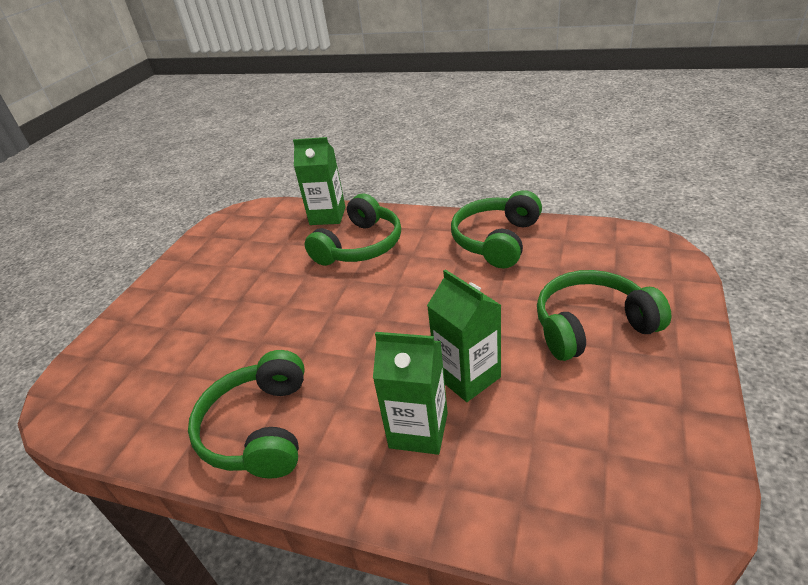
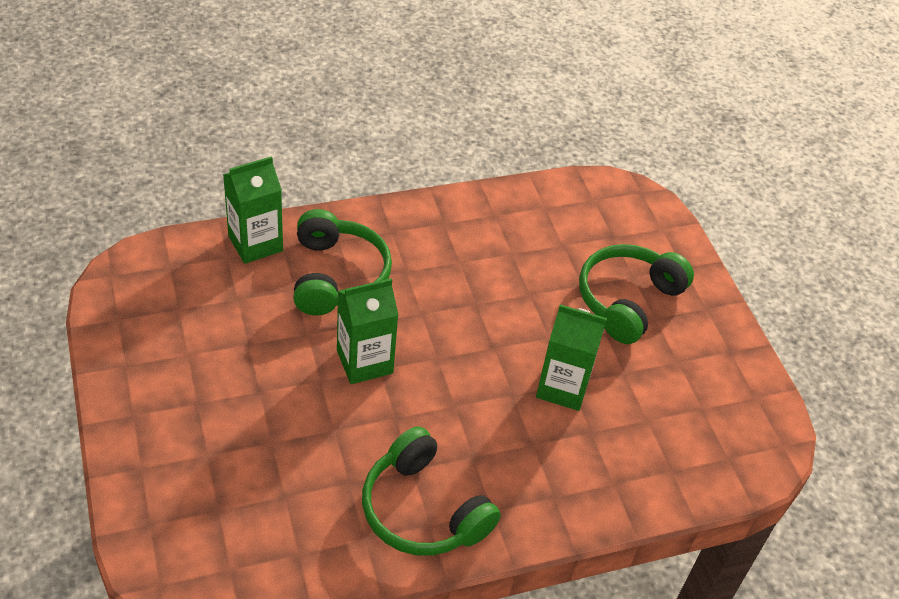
camera: 45 degrees left, 10 degrees up
(418, 430) = (559, 450): green carton -> green carton (364, 362)
(496, 240) = (480, 226): green headphones -> none

